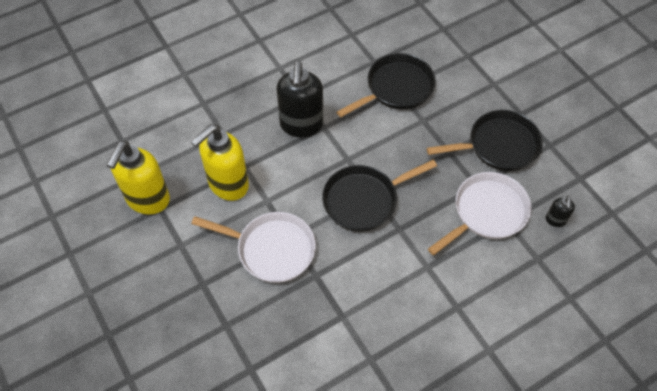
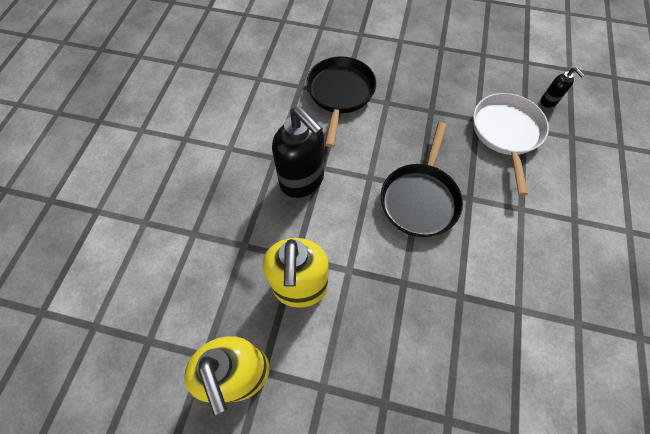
camera: 45 degrees left, 5 degrees up
(271, 249) = (402, 309): white pan -> none
(498, 145) = (455, 80): black pan -> none

